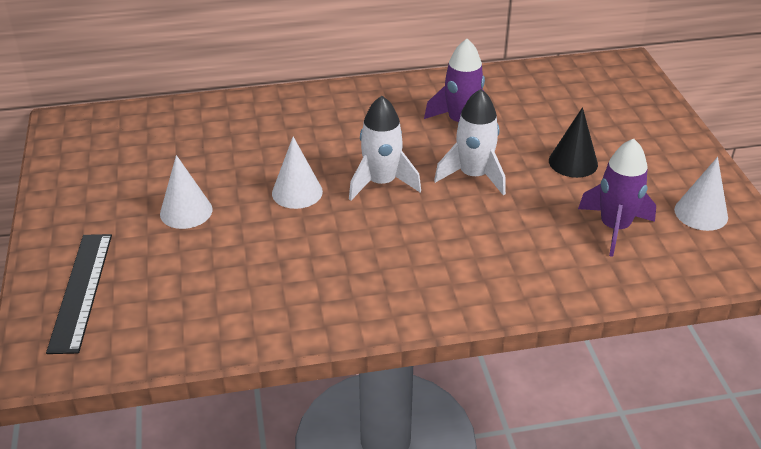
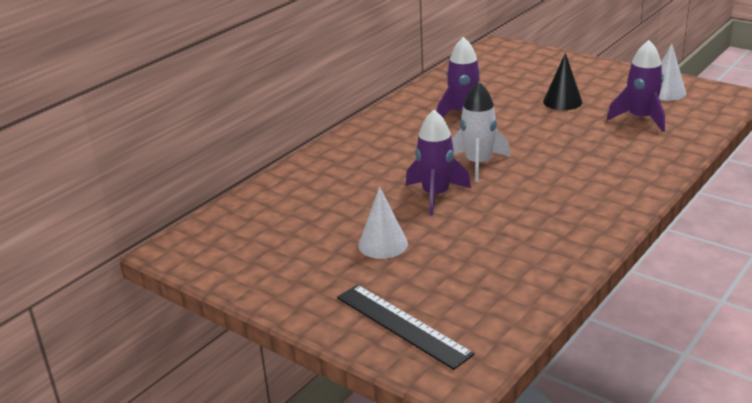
camera: 40 degrees left, 10 degrees down
(297, 192) = (436, 195): white cone -> purple rocket
(473, 176) = (523, 134): white rocket -> none

